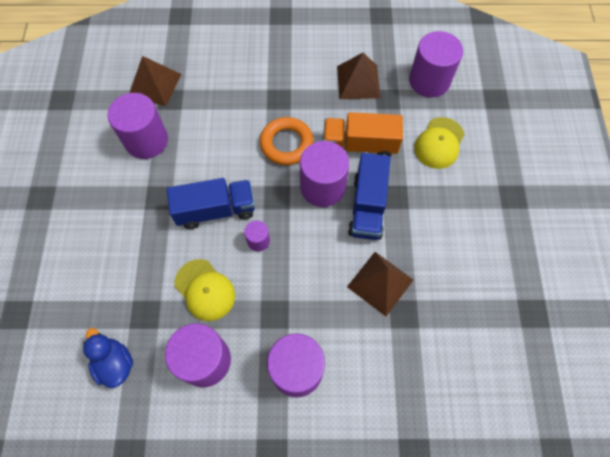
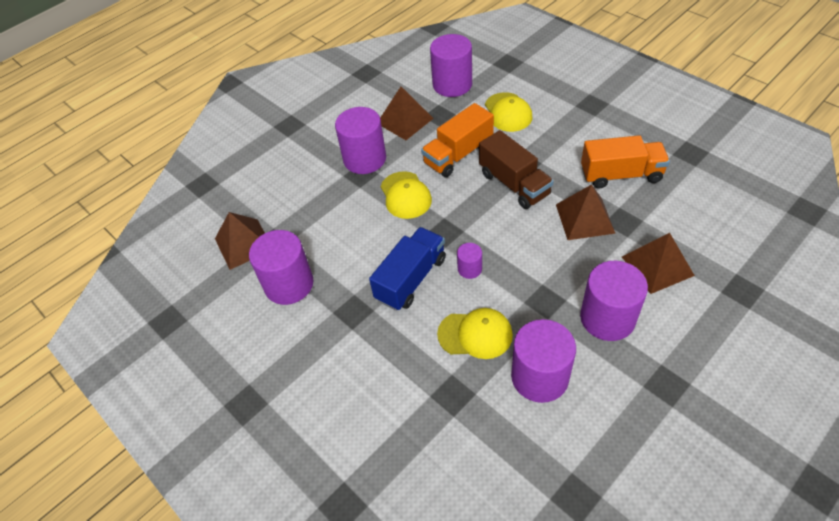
camera: 40 degrees left, 15 degrees down
(115, 363) = (476, 450): blue duck -> none
(286, 144) = (405, 195): orange ring -> yellow cap
(322, 187) = (468, 199): purple cylinder -> purple cylinder (364, 159)
(367, 206) = (514, 184): blue truck -> brown truck
(381, 371) = (657, 266): none -> brown pyramid
(453, 276) = (621, 175): none -> orange truck

